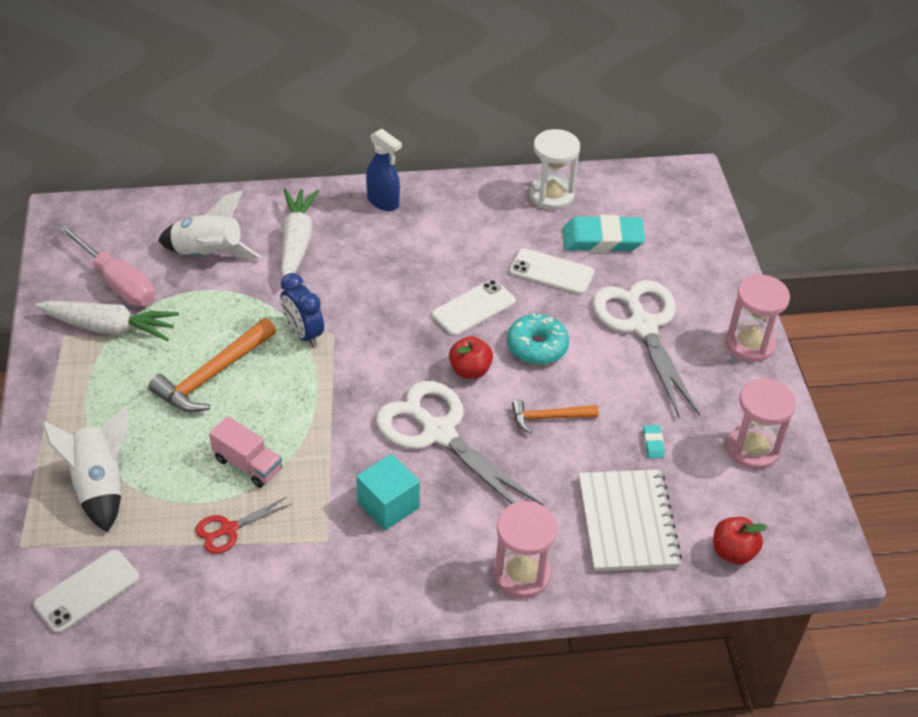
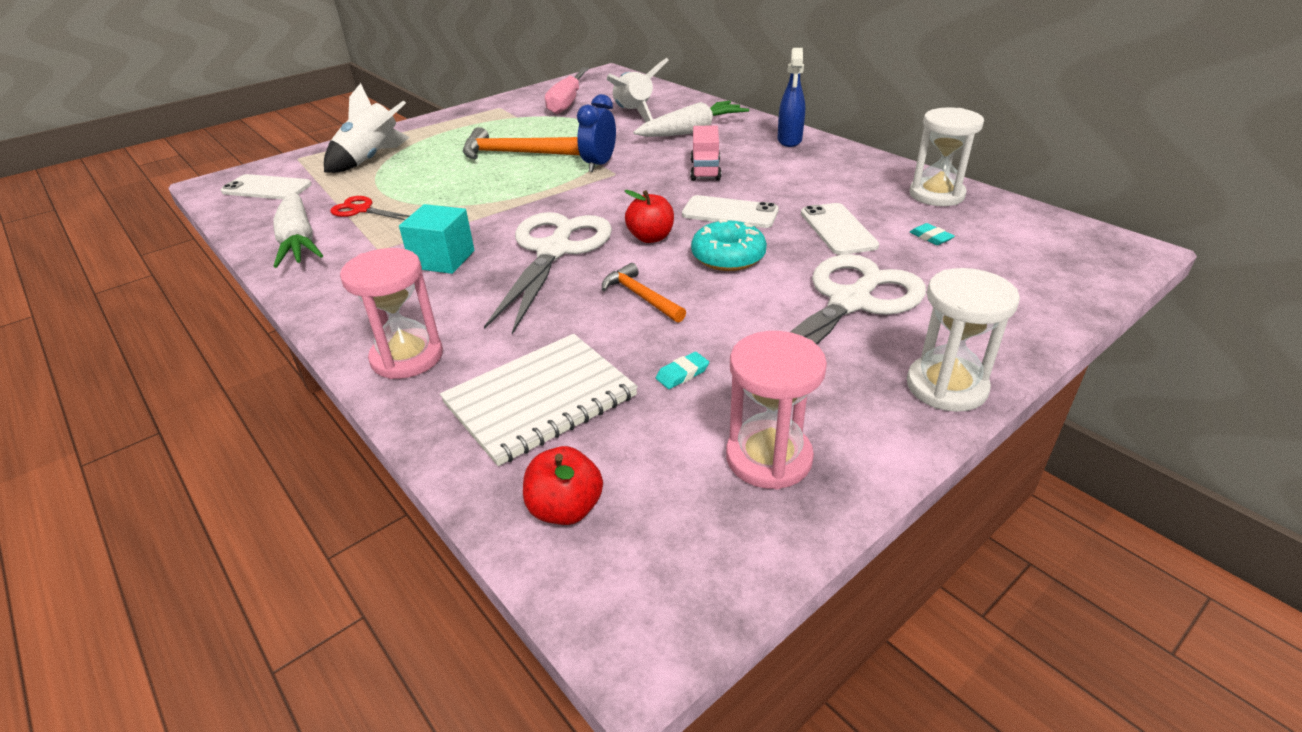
camera: 60 degrees right, 10 degrees down
(109, 328) = (522, 114): white carrot -> white carrot (298, 242)
(248, 464) = (437, 193): pink truck -> pink truck (705, 170)
(602, 239) = (930, 237): turquoise eraser -> turquoise eraser, size x0.41
(749, 344) = (946, 386): pink hourglass -> white hourglass

